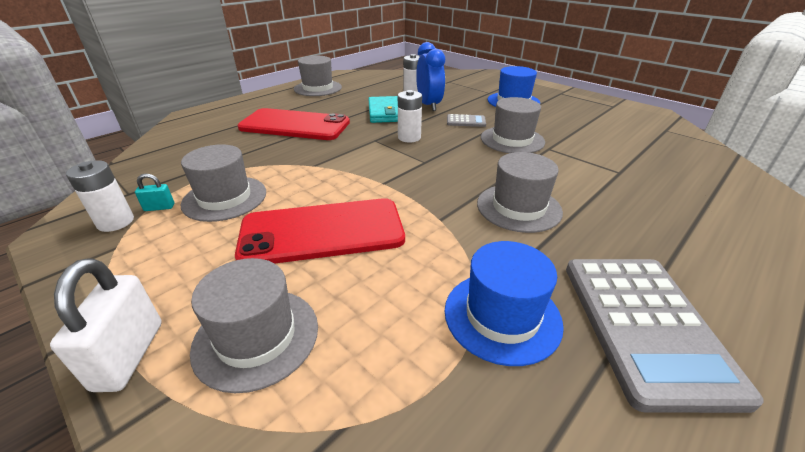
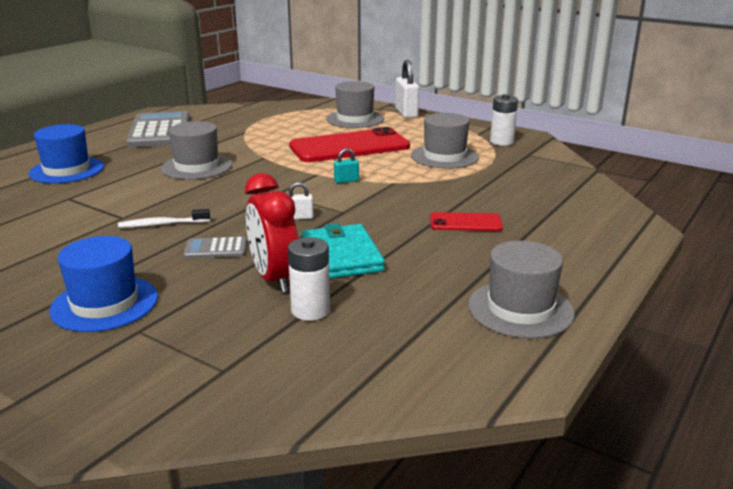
camera: 170 degrees right, 10 degrees down
(159, 207) = (486, 149): turquoise padlock -> turquoise padlock (346, 181)
(295, 125) = (465, 223): red phone -> red phone, size x0.48
(409, 137) = (299, 217): white battery -> white padlock
(429, 105) = (274, 278): blue clock -> red clock
(502, 316) = (233, 129): blue hat -> blue hat (67, 170)
(512, 140) = (162, 224): grey hat -> white toothbrush

